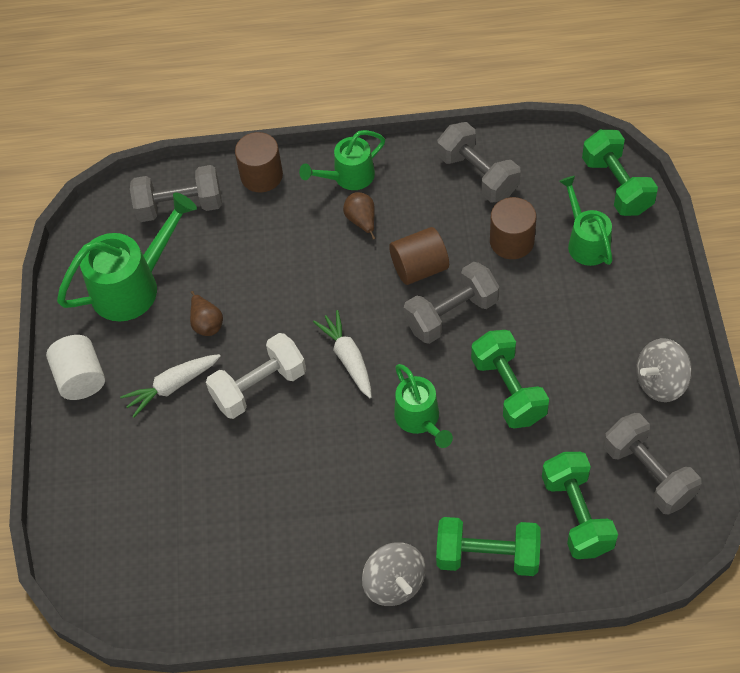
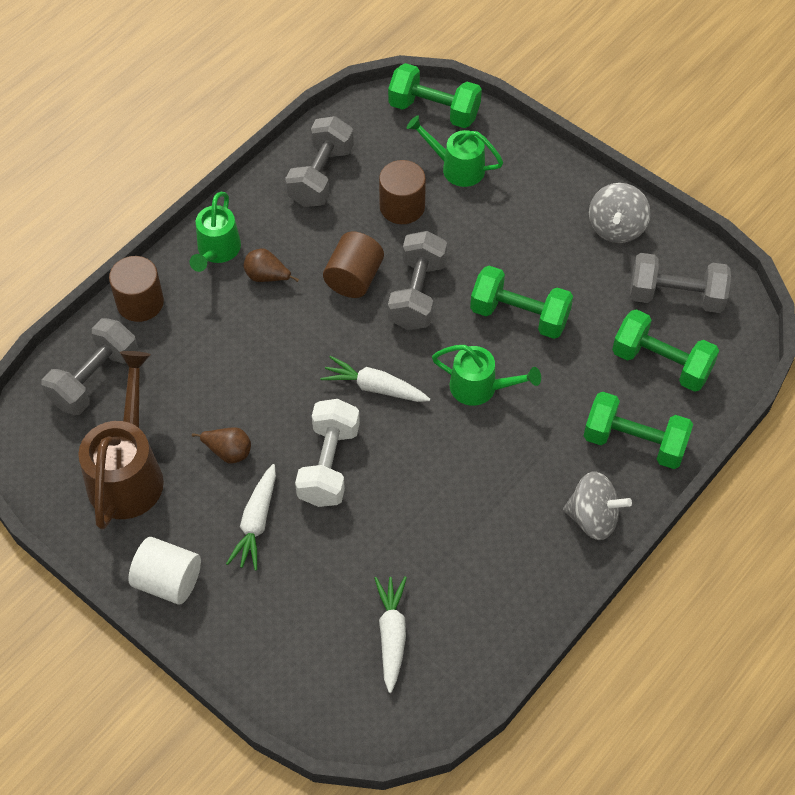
camera: 50 degrees left, 0 degrees up
(134, 286) = (128, 472): green watering can -> brown watering can
(171, 539) = (392, 635): none -> white carrot
(478, 175) = (321, 176): grey dumbbell -> grey dumbbell turned 75 degrees counterclockwise
(487, 556) = (634, 442): green dumbbell -> green dumbbell turned 60 degrees clockwise

